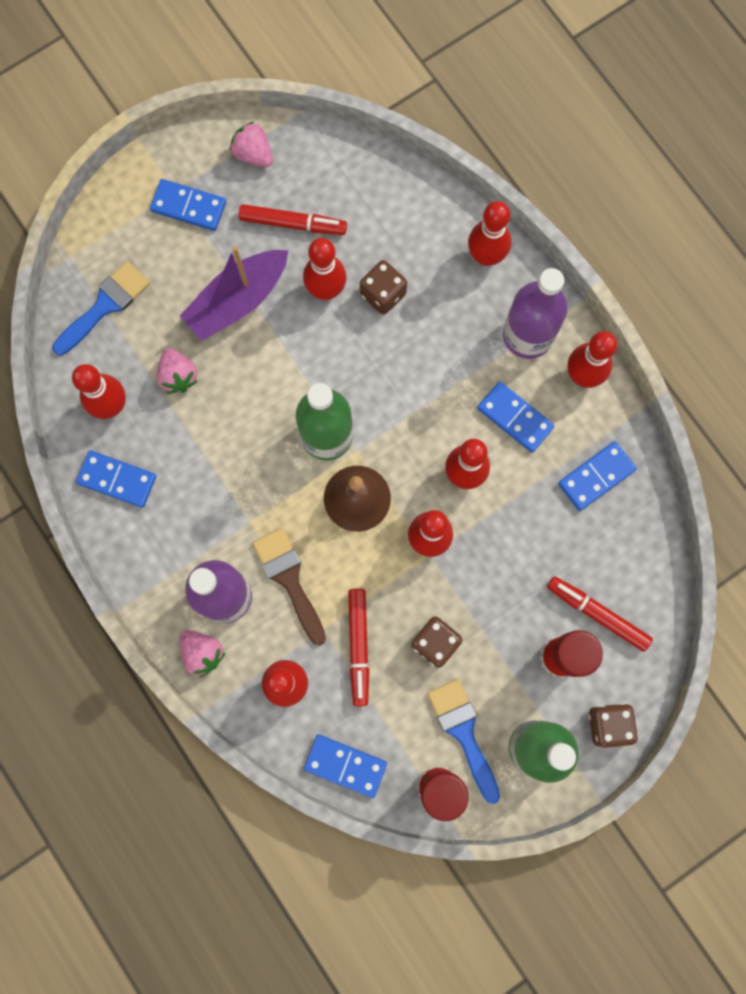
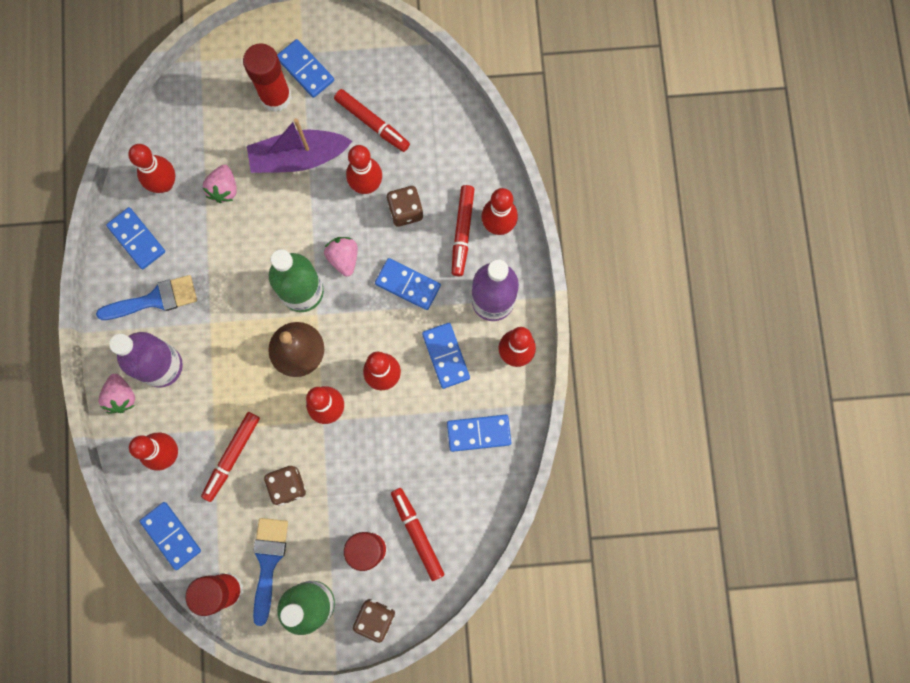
camera: 30 degrees right, 0 degrees up
(105, 305) = (203, 109): blue brush -> blue brush (155, 299)
(175, 251) = (276, 97): none -> red glue stick
(253, 154) = (375, 56): pink strawberry -> pink strawberry (344, 258)
(289, 579) = (213, 380): brown brush -> none
(431, 368) = (407, 285): none -> blue domino
(454, 284) = (462, 232): none -> red marker

